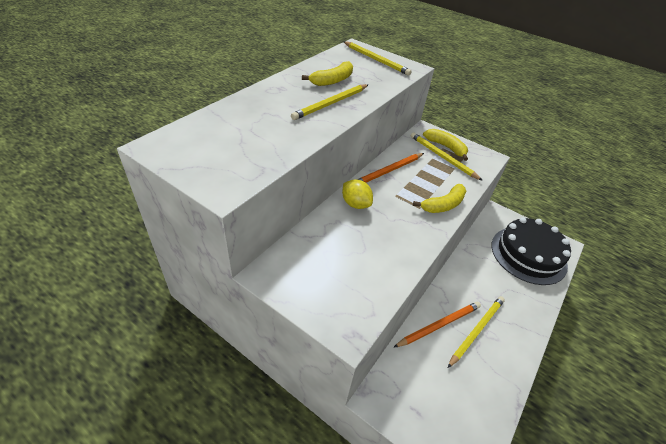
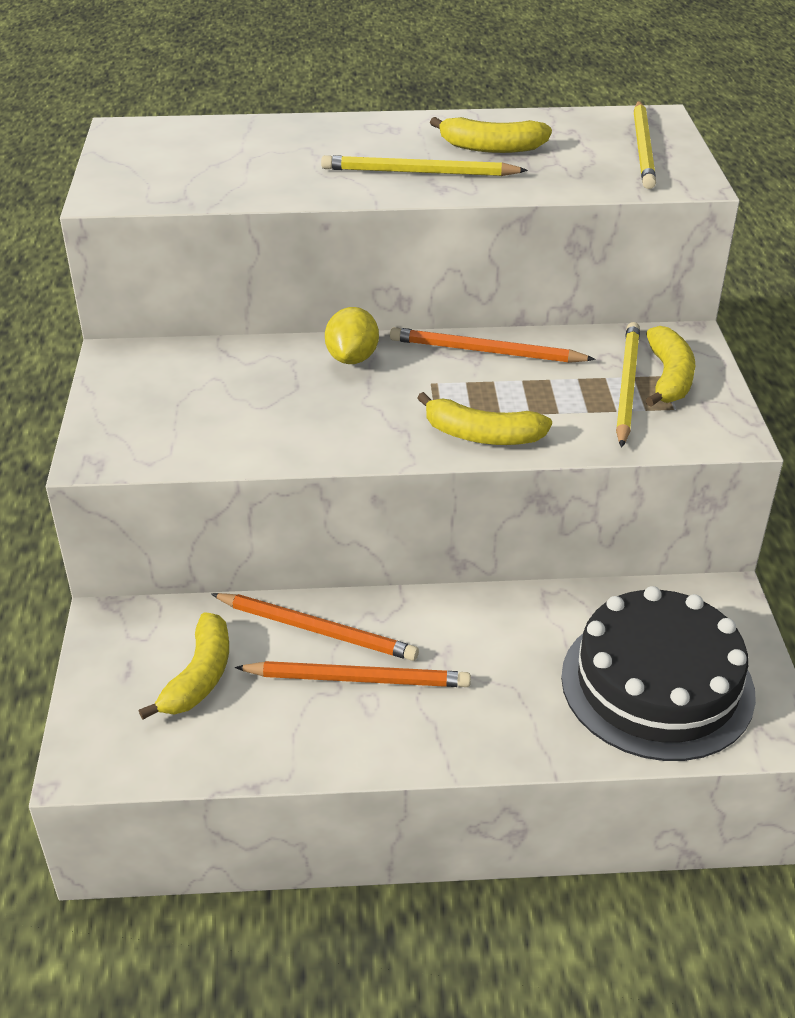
camera: 55 degrees right, 5 degrees down
(440, 384) = (199, 676): none -> yellow banana
(476, 330) = (357, 678): yellow pencil -> orange pencil

